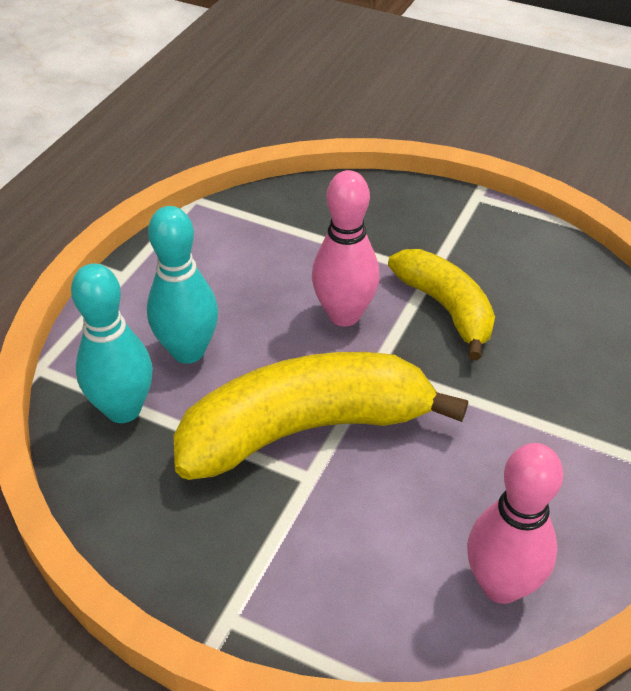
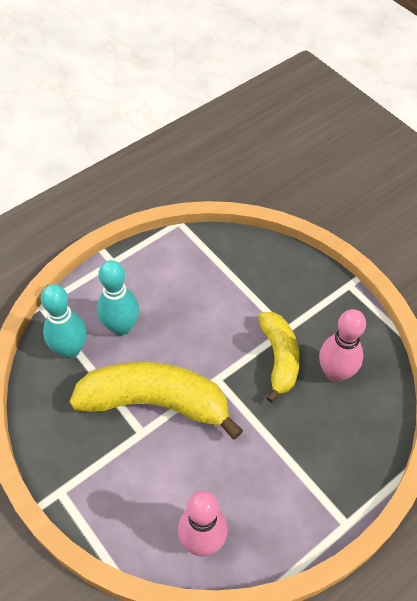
camera: 25 degrees right, 10 degrees up
(344, 315) = (218, 338): pink bowling pin -> pink bowling pin (335, 373)

